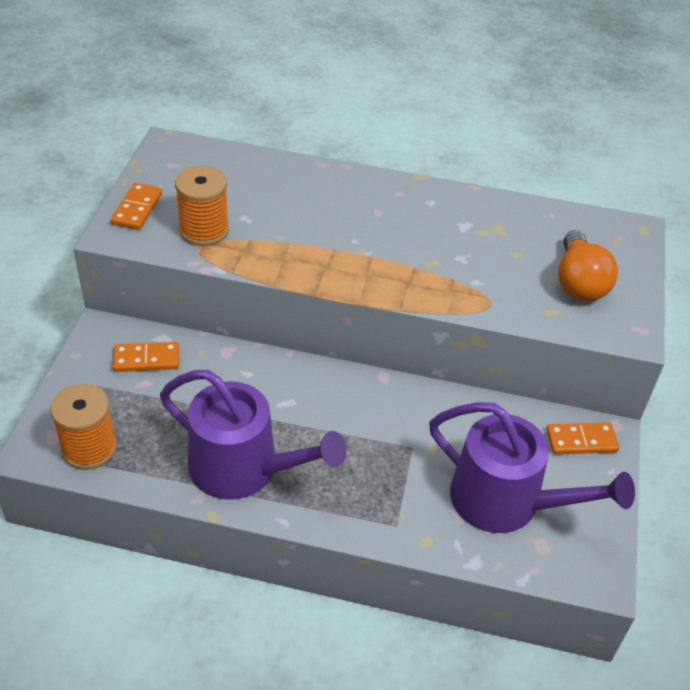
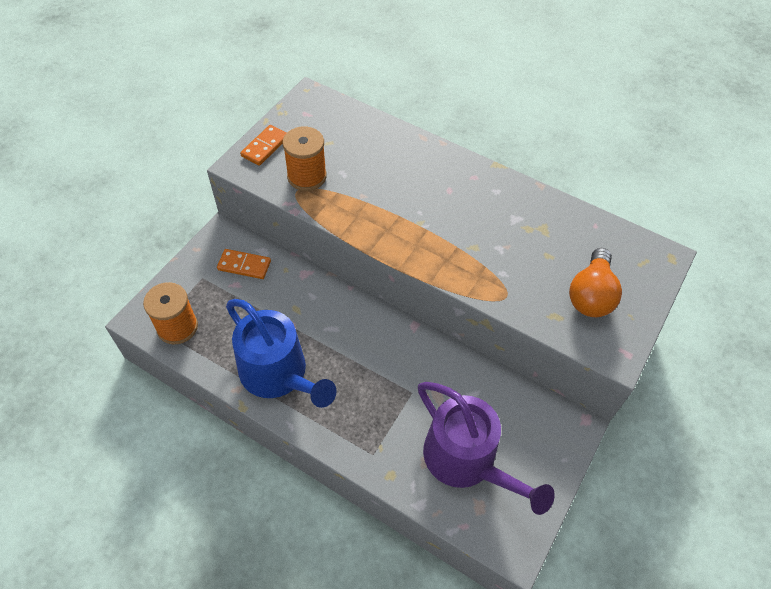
camera: 20 degrees right, 10 degrees up
(243, 468) = (278, 374): purple watering can -> blue watering can
(581, 441) = (551, 425): orange domino -> none

